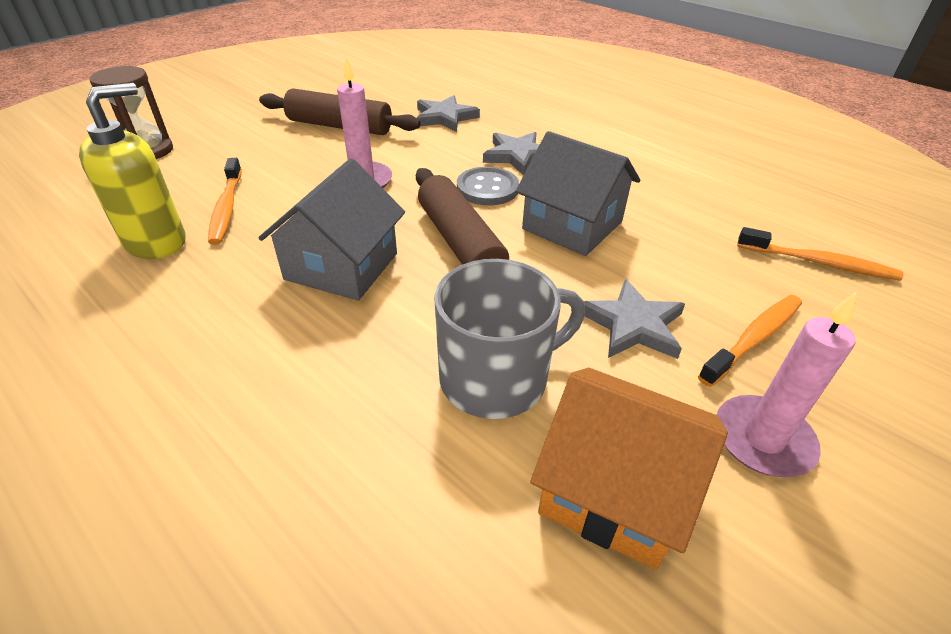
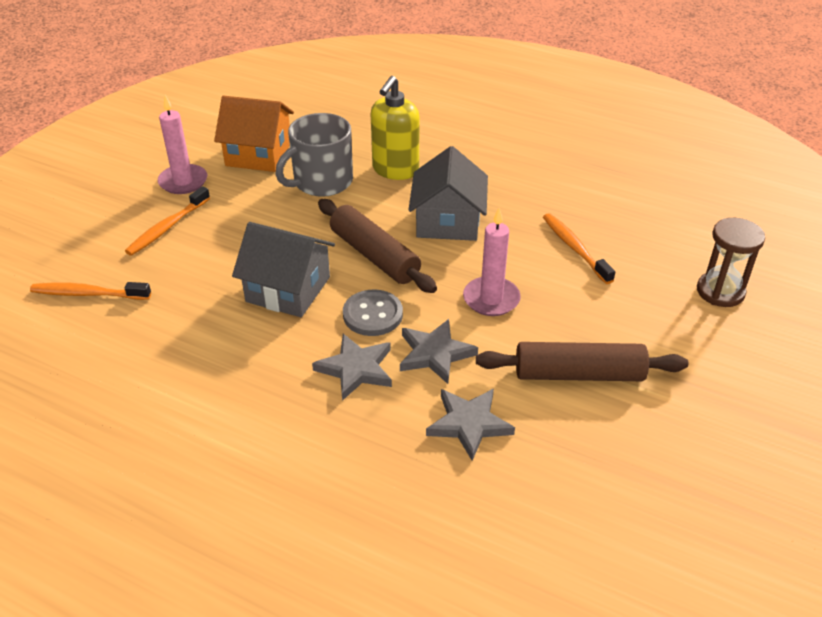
camera: 165 degrees right, 0 degrees up
(156, 242) = (589, 213): yellow soap dispenser -> yellow soap dispenser (395, 170)
(633, 325) = (243, 221): grey star -> grey star (435, 353)

